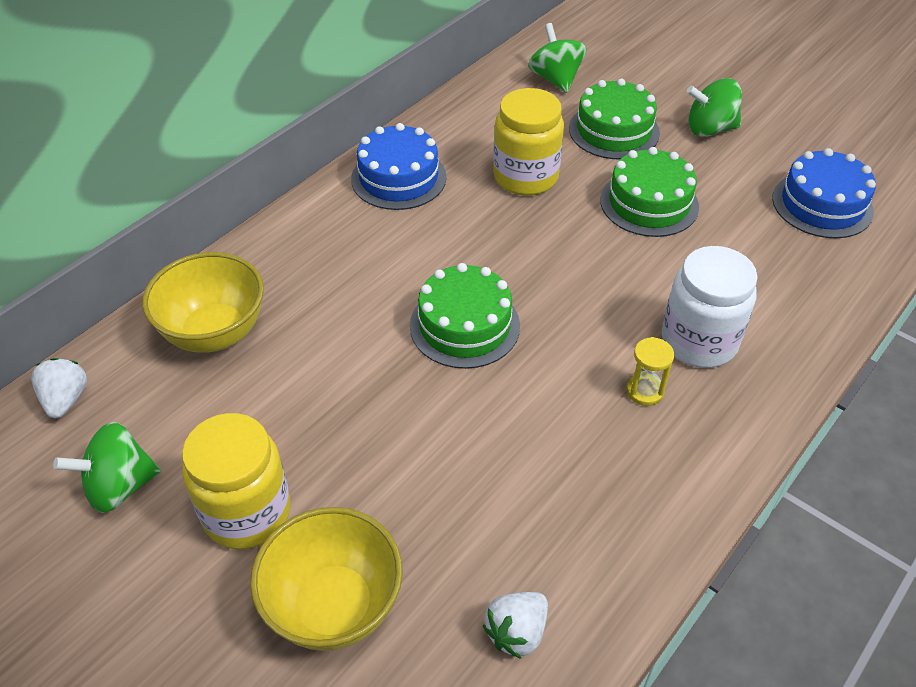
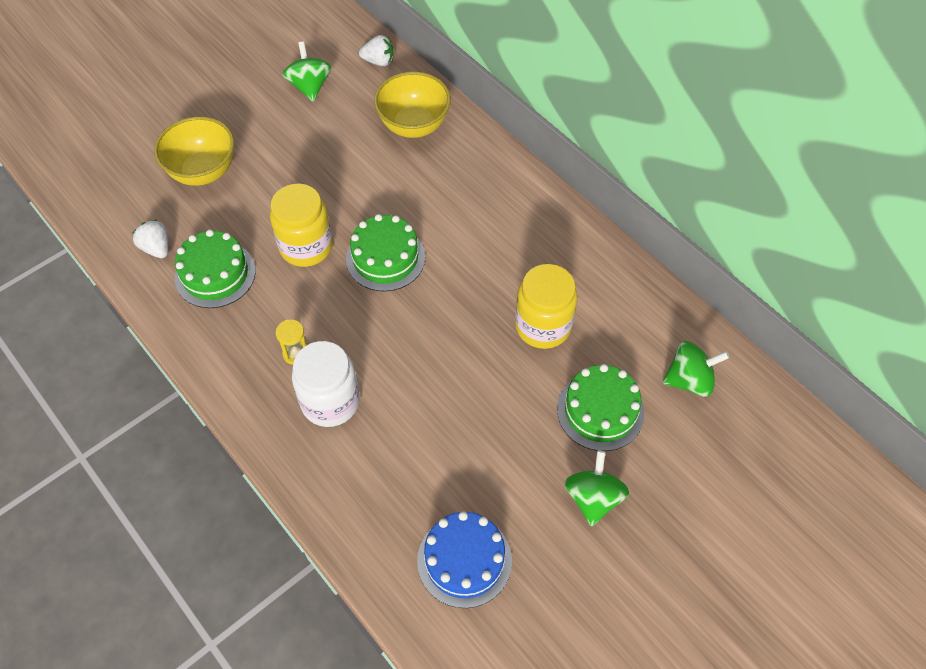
camera: 100 degrees right, 10 degrees up
(247, 512) = (274, 138): yellow jar -> yellow jar (306, 247)
(398, 178) = (555, 238): blue cake -> none
(649, 203) = (493, 412): green cake -> green cake (215, 274)

